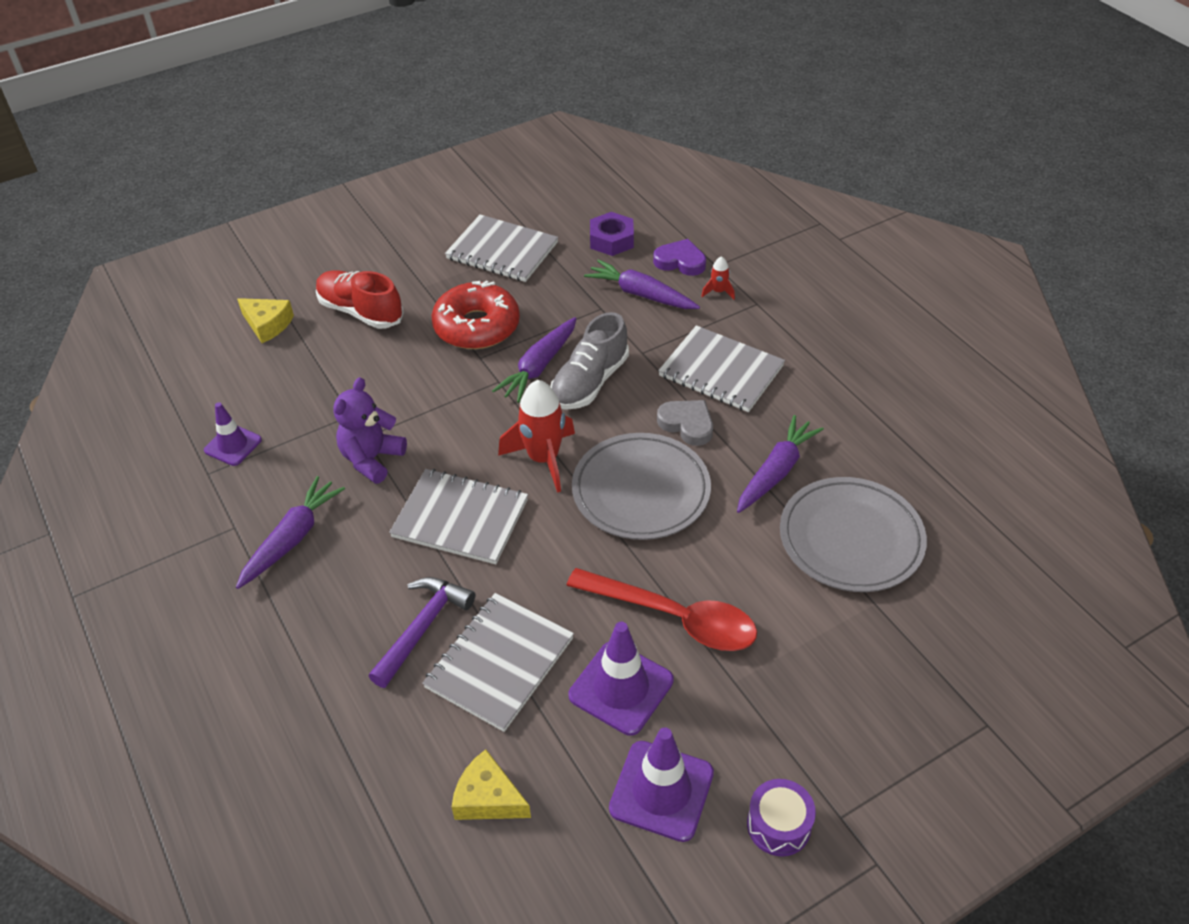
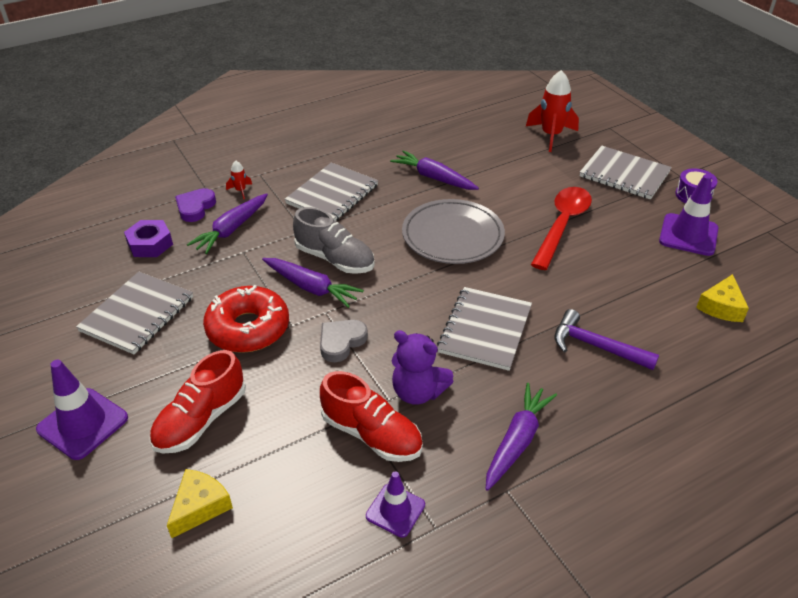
camera: 90 degrees left, 5 degrees down
(292, 539) = (517, 441): purple carrot -> purple carrot turned 90 degrees clockwise
(322, 425) = (371, 434): none -> red shoe
(499, 663) = (617, 304): grey notebook -> grey notebook (624, 174)
(543, 459) = (420, 284): red rocket -> red rocket (551, 136)
(621, 688) = (622, 249): purple traffic cone -> purple traffic cone (83, 424)
(687, 424) = (387, 212): grey heart -> grey heart (341, 342)
(851, 539) = (489, 155): grey plate -> none

